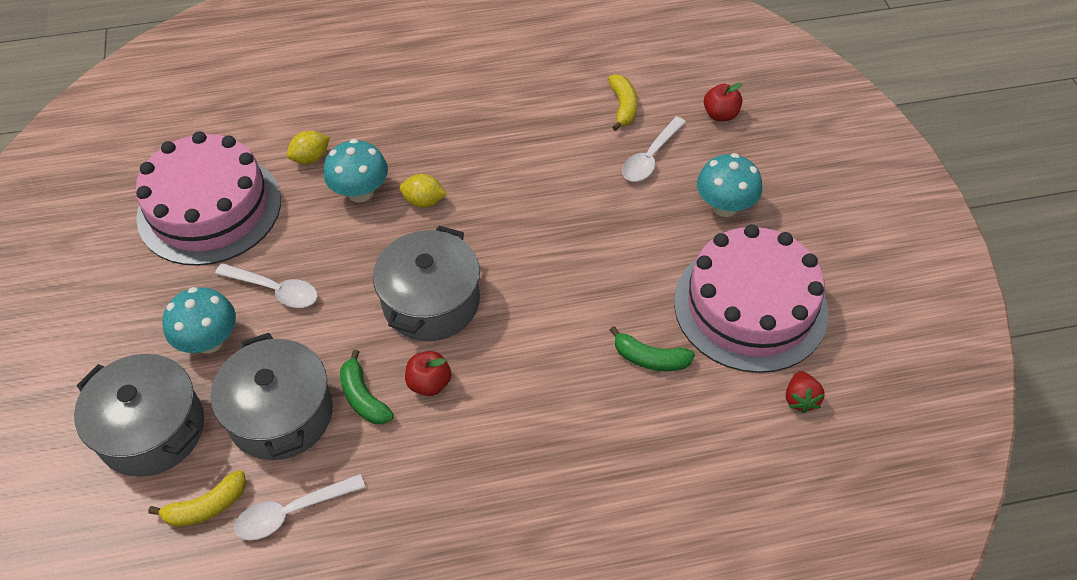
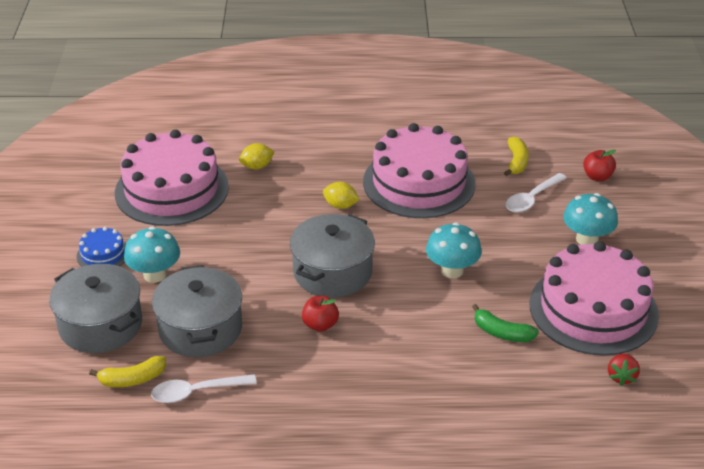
camera: 10 degrees right, 15 degrees down
(137, 320) = (103, 254): none -> blue cake
(275, 290) = (211, 249): white spoon -> none
(360, 192) = (291, 193): turquoise mushroom -> turquoise mushroom (452, 270)
(363, 397) = (266, 327): green banana -> none
(513, 153) = (419, 182): none -> pink cake

